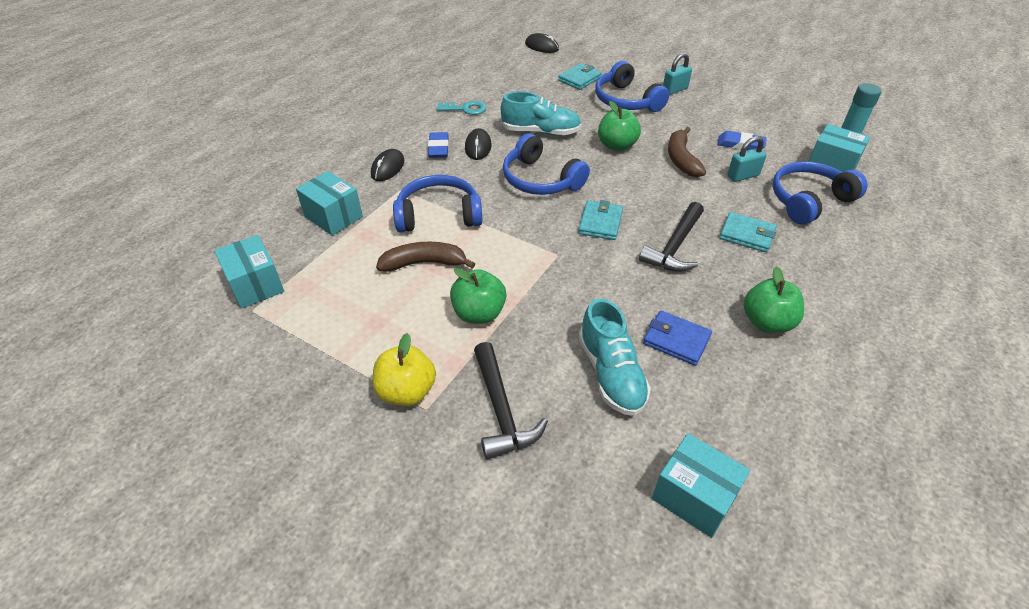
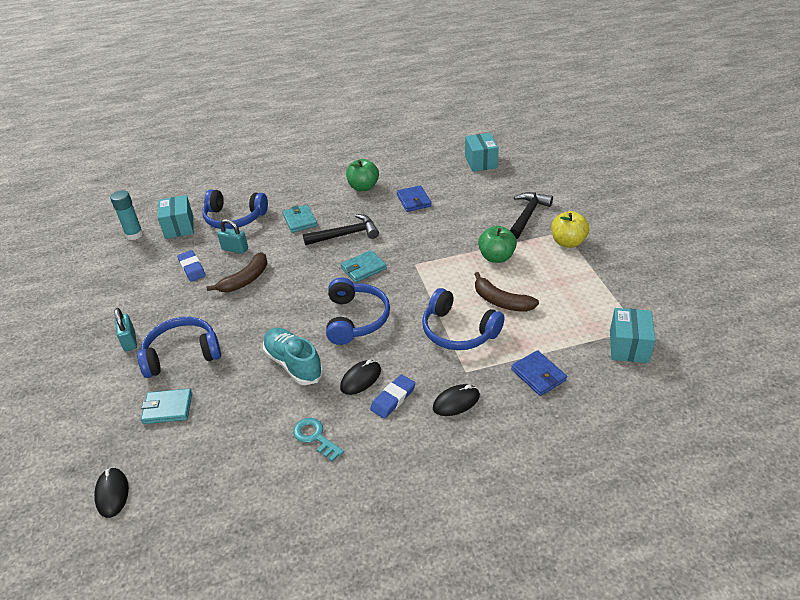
camera: 135 degrees left, 5 degrees down
(333, 216) = (538, 375): turquoise box -> blue wallet
(611, 373) = (461, 204): turquoise shoe -> none
(616, 145) = (264, 315): green apple -> none
(626, 101) = (182, 354): blue headphones -> blue headphones turned 120 degrees counterclockwise
(675, 90) = (129, 341): turquoise padlock -> turquoise padlock turned 60 degrees clockwise

